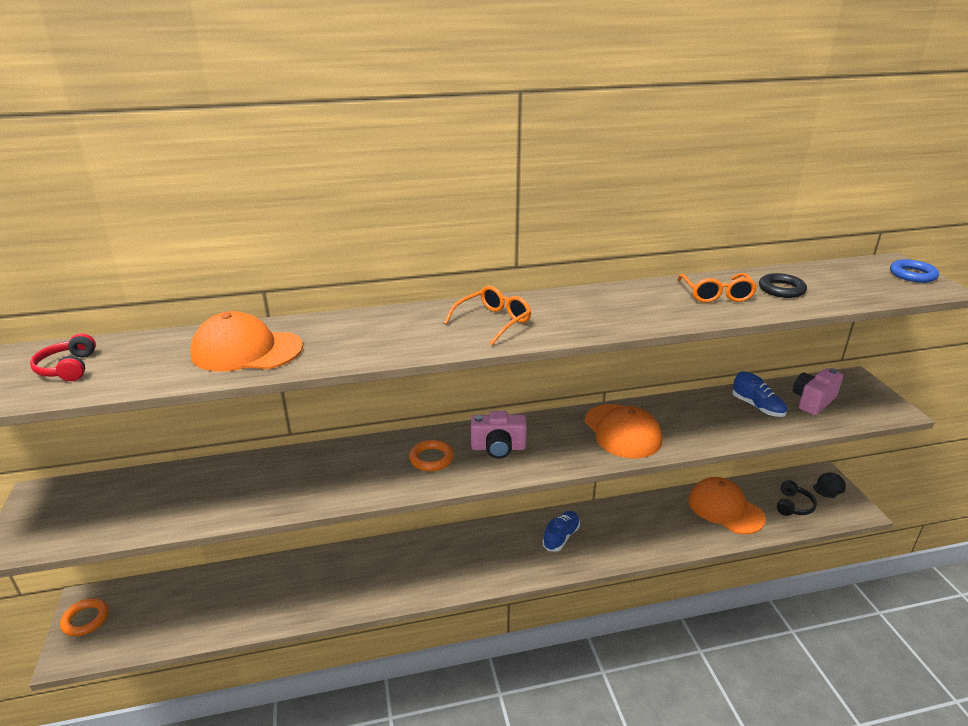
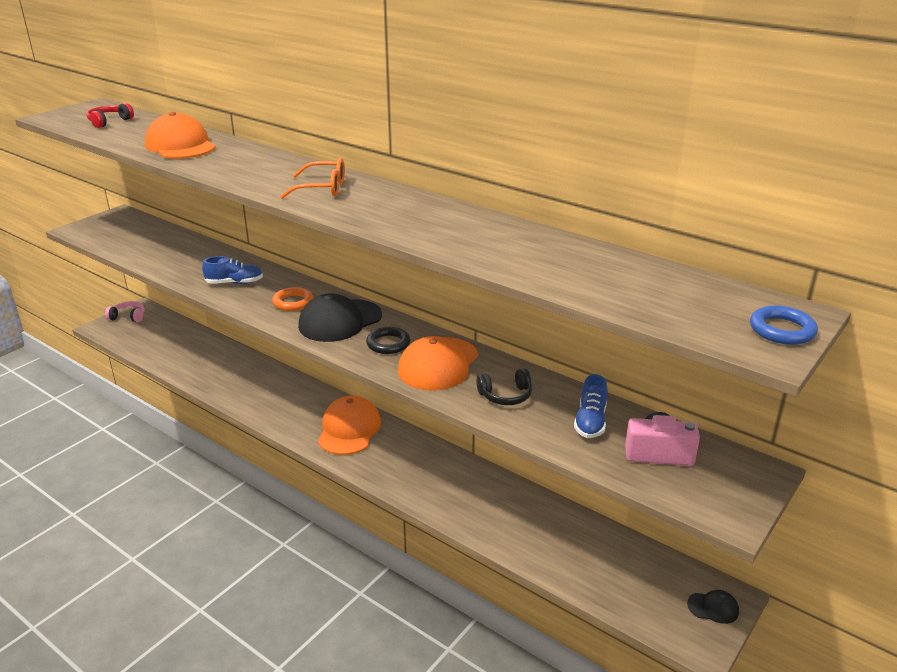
camera: 50 degrees right, 0 degrees up
(86, 619) = (128, 317): orange ring -> pink headphones
(498, 448) = (340, 321): pink camera -> black cap
(561, 537) = (402, 456): blue shoe -> blue shoe (234, 283)
(716, 295) = (519, 247): orange glasses -> none
(725, 509) = (566, 539): orange cap -> orange cap (349, 429)
(781, 289) = (590, 271): black ring -> black ring (388, 344)
(793, 505) = (638, 588): black headphones -> black headphones (505, 395)

